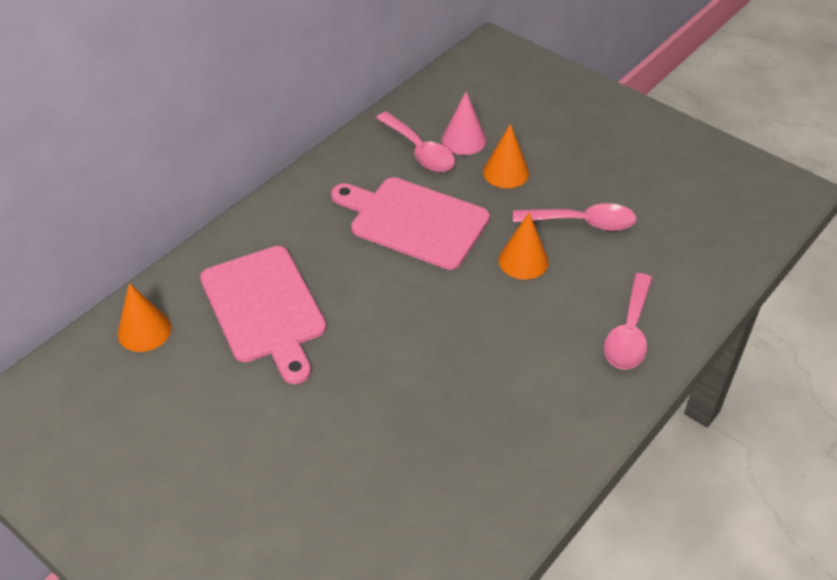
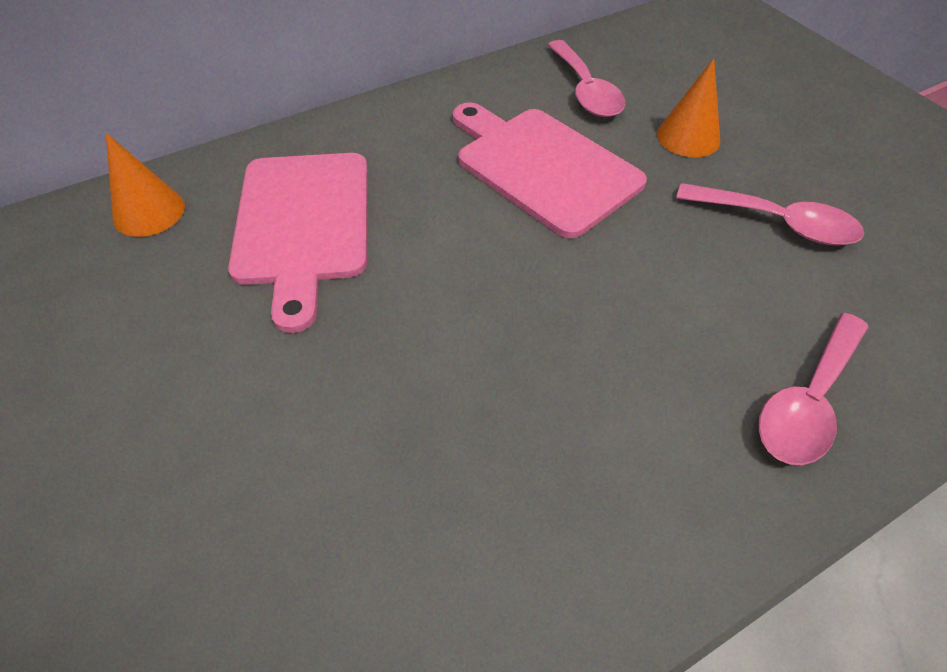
camera: 20 degrees right, 5 degrees up
(463, 140) = (646, 90): pink cone -> none
(523, 261) = (673, 252): orange cone -> none

